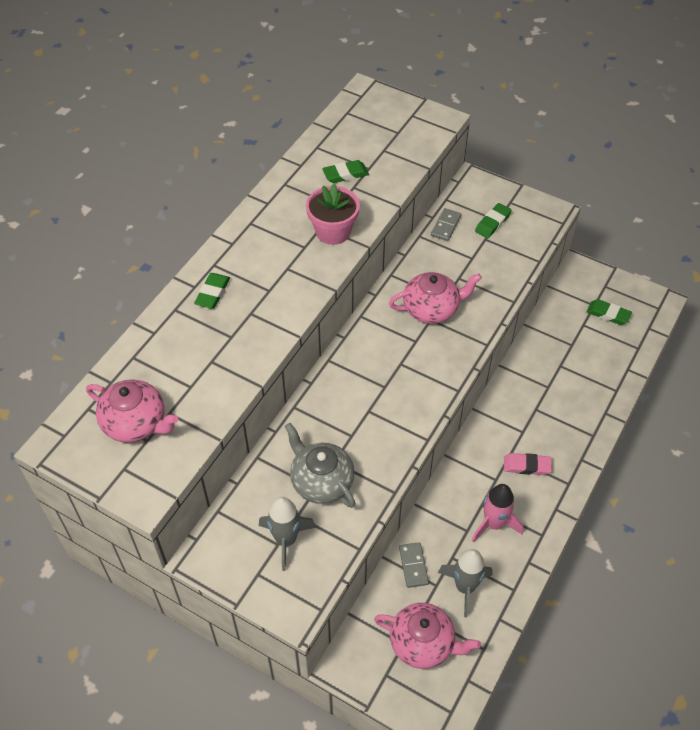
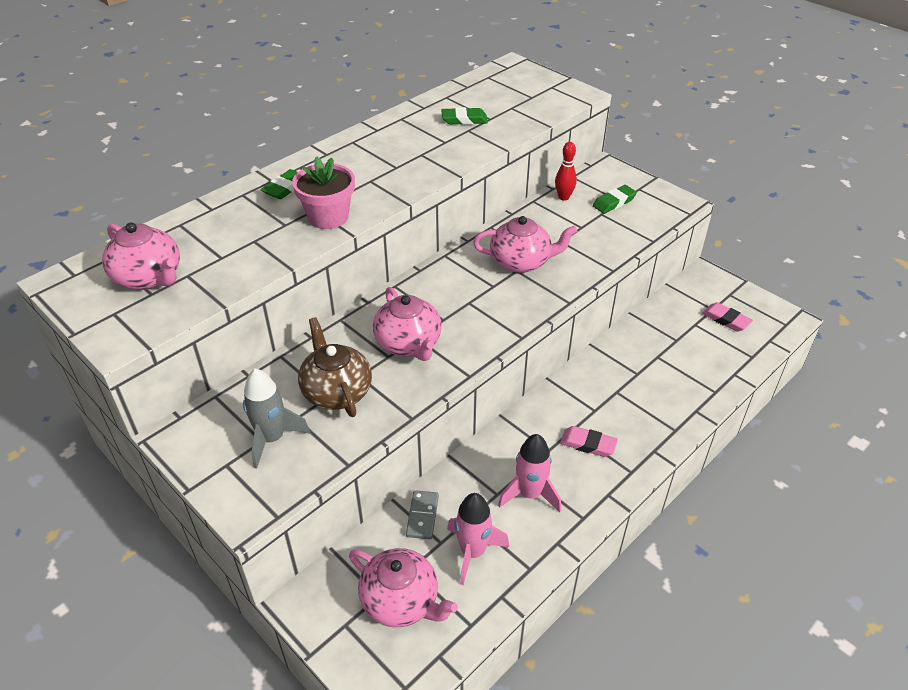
camera: 15 degrees right, 10 degrees down
(321, 481) = (336, 391): grey teapot -> brown teapot
(333, 231) = (430, 160): pink flower pot -> pink flower pot (328, 217)
(364, 419) = (408, 344): none -> pink teapot
(446, 226) = (563, 197): grey domino -> red bowling pin
(465, 587) = (473, 552): grey rocket -> pink rocket
(608, 314) = (726, 320): green eraser -> pink eraser

